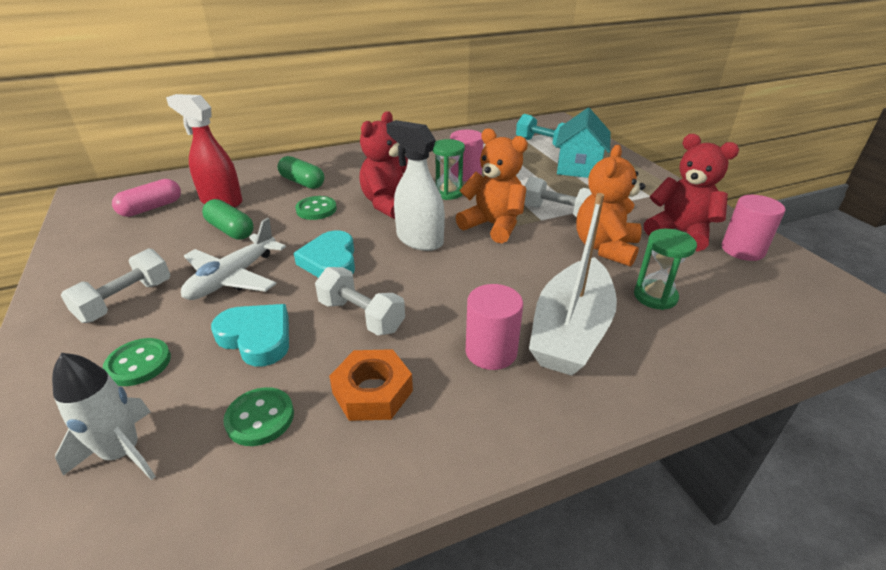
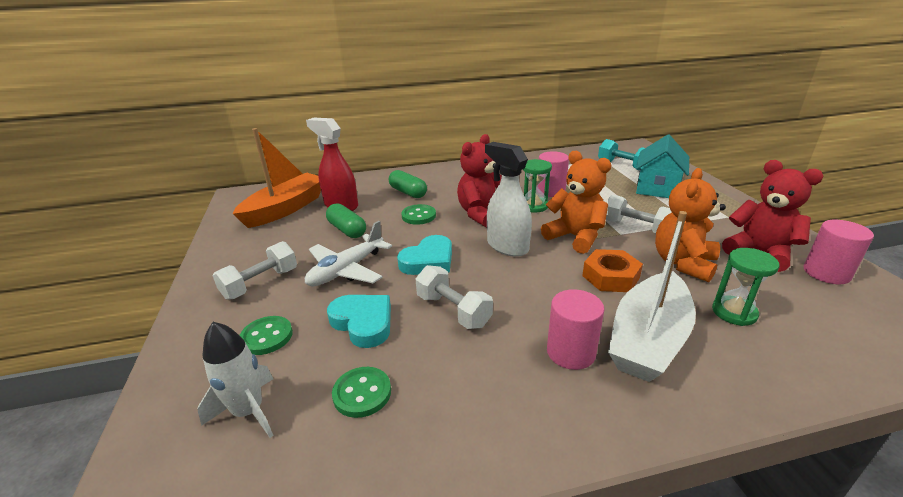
camera: 10 degrees right, 5 degrees down
(151, 208) = (285, 209): pink capsule -> orange boat
(330, 261) = (428, 261): turquoise heart -> turquoise heart turned 135 degrees counterclockwise
(372, 392) = (460, 379): orange nut -> orange nut (610, 277)

